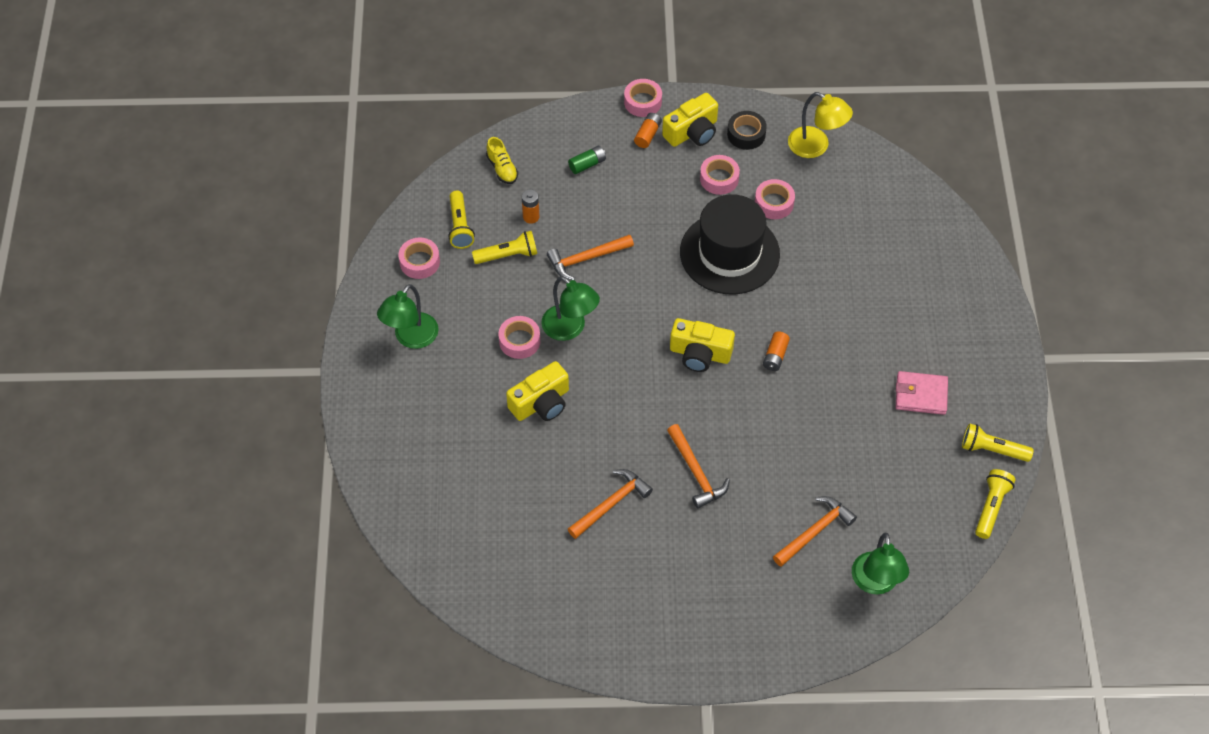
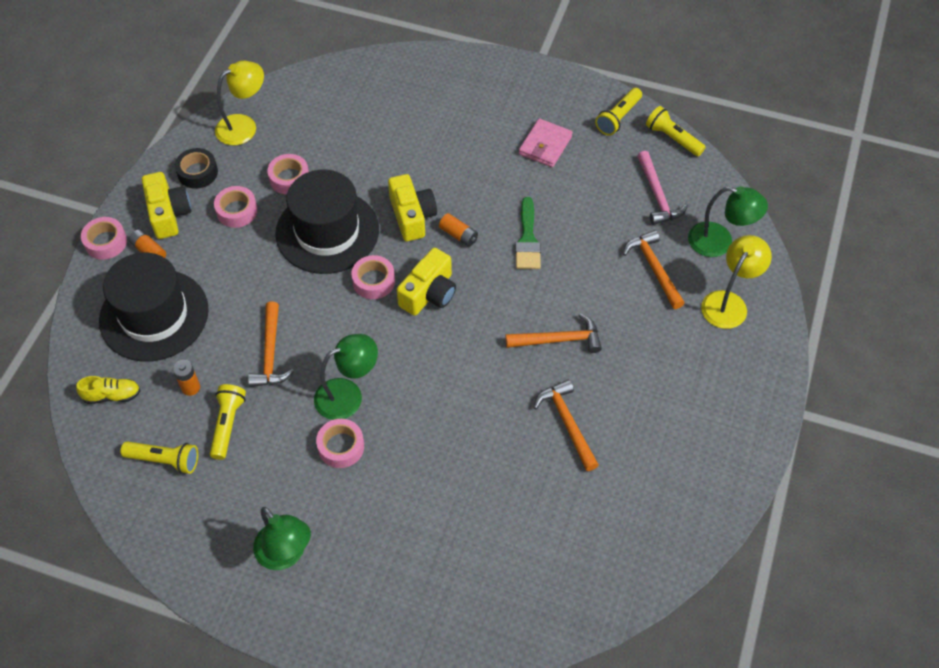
camera: 70 degrees left, 0 degrees up
(419, 262) = (190, 516): pink tape -> pink tape (373, 281)
(541, 403) = (425, 449): yellow camera -> yellow camera (412, 216)
(587, 164) = (154, 315): green battery -> black hat
(797, 414) = (527, 239): none -> green brush
(805, 608) = (729, 302): none -> yellow lamp
(907, 512) = (657, 196): none -> pink hammer

